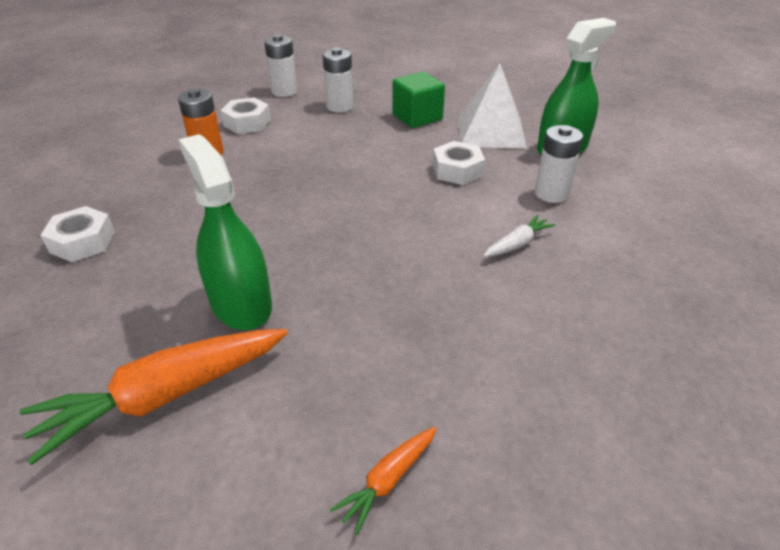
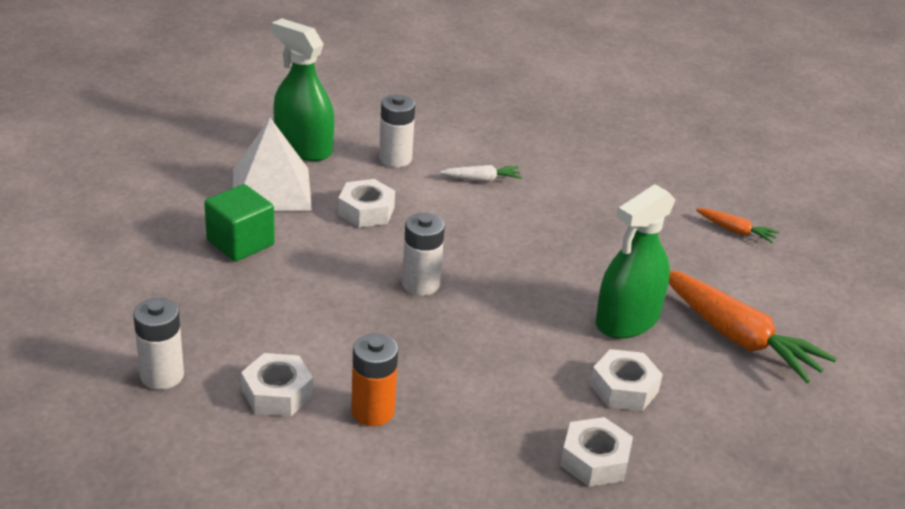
camera: 105 degrees left, 5 degrees down
(148, 278) = (624, 388): none -> white nut
(340, 106) = (214, 311): white battery -> white battery (420, 284)
(517, 243) = (481, 179): white carrot -> white carrot turned 135 degrees clockwise

